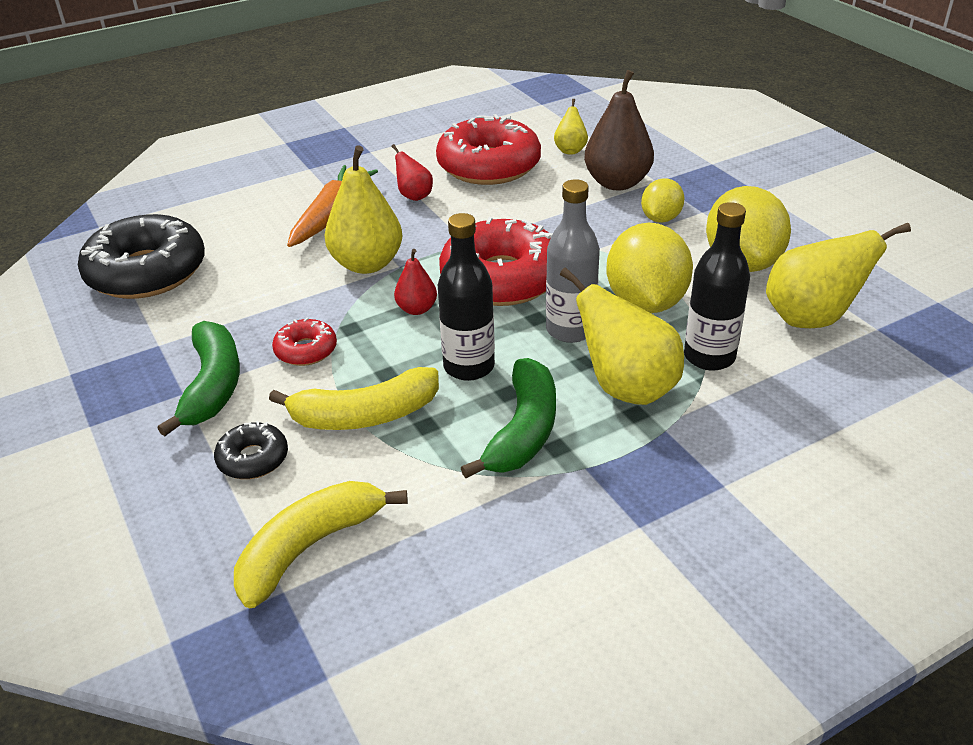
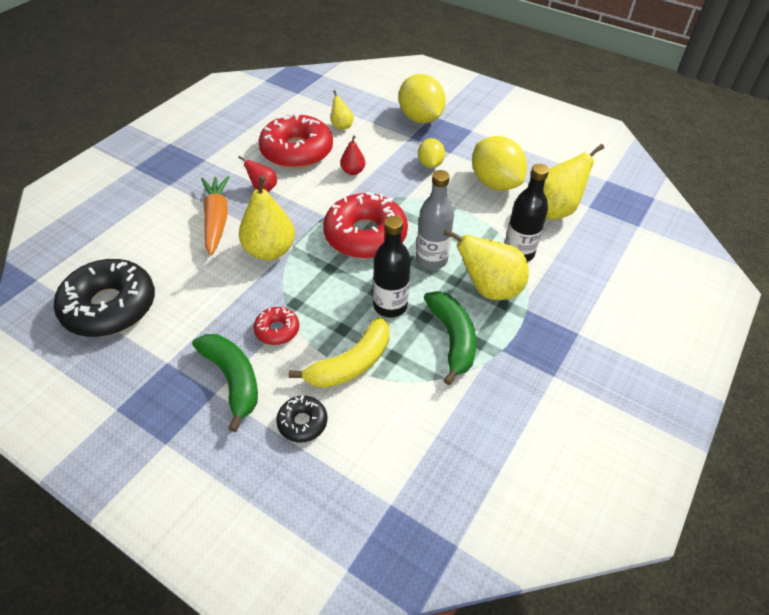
camera: 30 degrees left, 10 degrees up
(310, 547) = (385, 468): yellow banana -> none
(416, 309) = (328, 275): red pear -> red pear (353, 171)
(617, 183) = (387, 144): brown pear -> none
(645, 302) = (461, 227): yellow lemon -> yellow lemon (420, 118)

